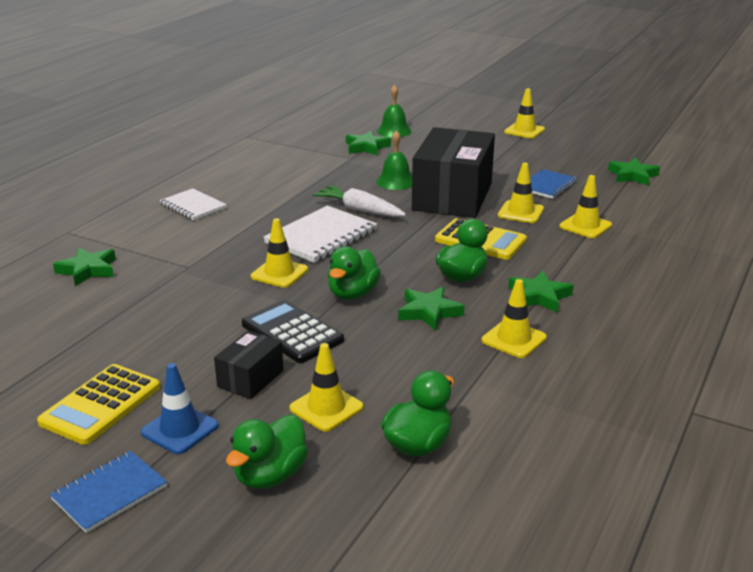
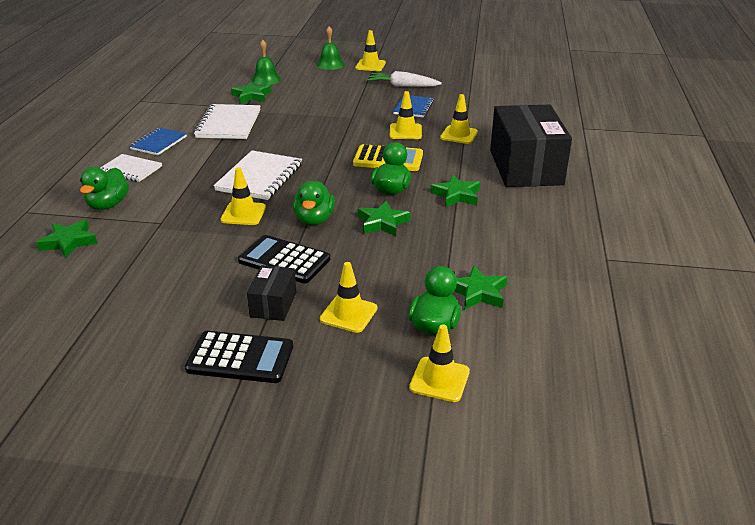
camera: 20 degrees left, 5 degrees up
(101, 405) = (158, 354): yellow calculator -> none
(110, 493) = (214, 423): blue notebook -> blue notebook (159, 143)
(180, 429) = (240, 358): blue traffic cone -> black calculator
(270, 475) = (337, 376): green duck -> green duck (108, 205)
(323, 174) = (229, 124): none -> white notebook
(359, 210) = (278, 150): white carrot -> white carrot (403, 86)
(395, 181) = (293, 121): green bell -> green bell (330, 64)
(452, 196) = (346, 127): black box -> black box (525, 167)
(514, 339) = (457, 231): yellow traffic cone -> yellow traffic cone (439, 379)
(632, 175) = (470, 90): green star -> green star (478, 292)

